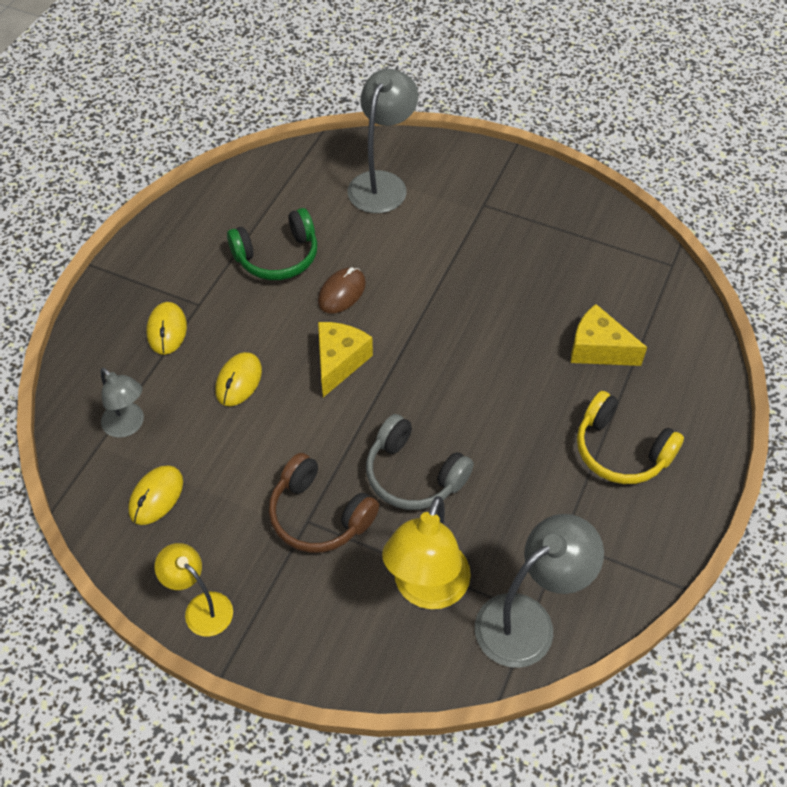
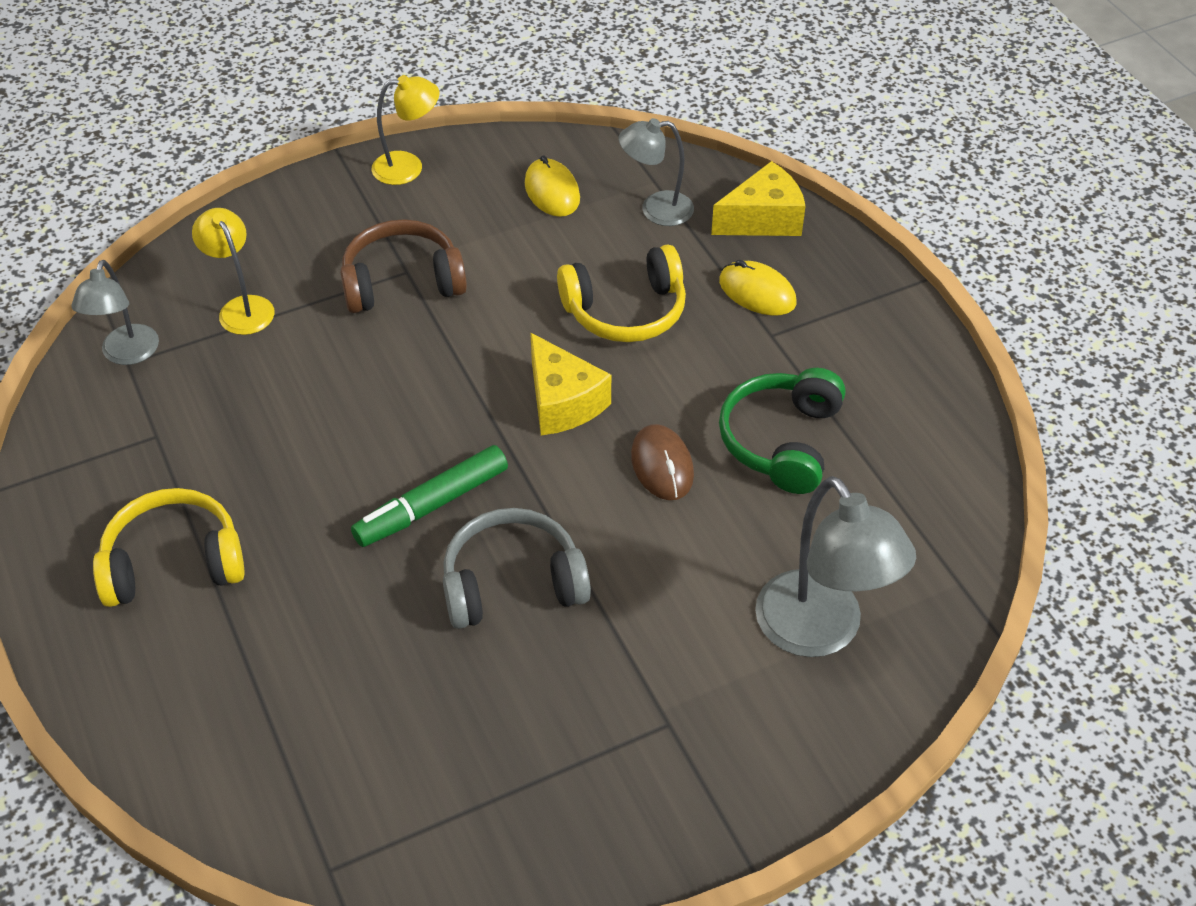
camera: 130 degrees right, 5 degrees down
(238, 381) = (626, 310): yellow mouse -> yellow headphones
(413, 475) = (360, 373): grey headphones -> grey headphones (512, 583)
(426, 590) = (242, 307): yellow lamp -> yellow lamp, size x0.61
(466, 368) = (432, 505): none -> green marker
(528, 620) = (127, 354): grey lamp -> grey lamp, size x0.61
(598, 349) = (309, 655): yellow cheese -> yellow cheese (763, 219)

